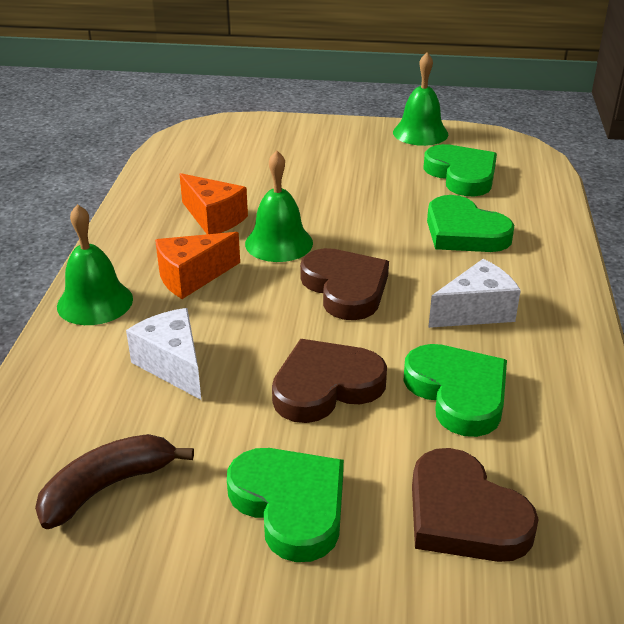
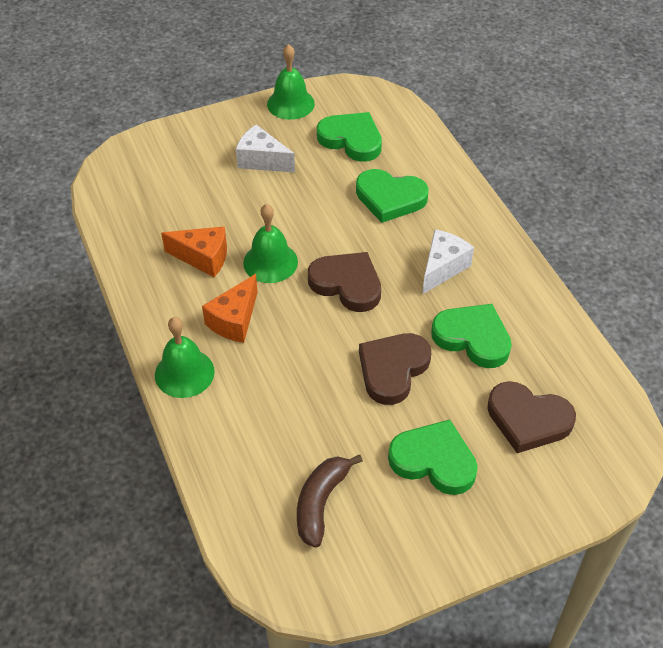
camera: 30 degrees left, 15 degrees up
(173, 365) = (284, 399): white cheese -> white cheese (262, 160)

